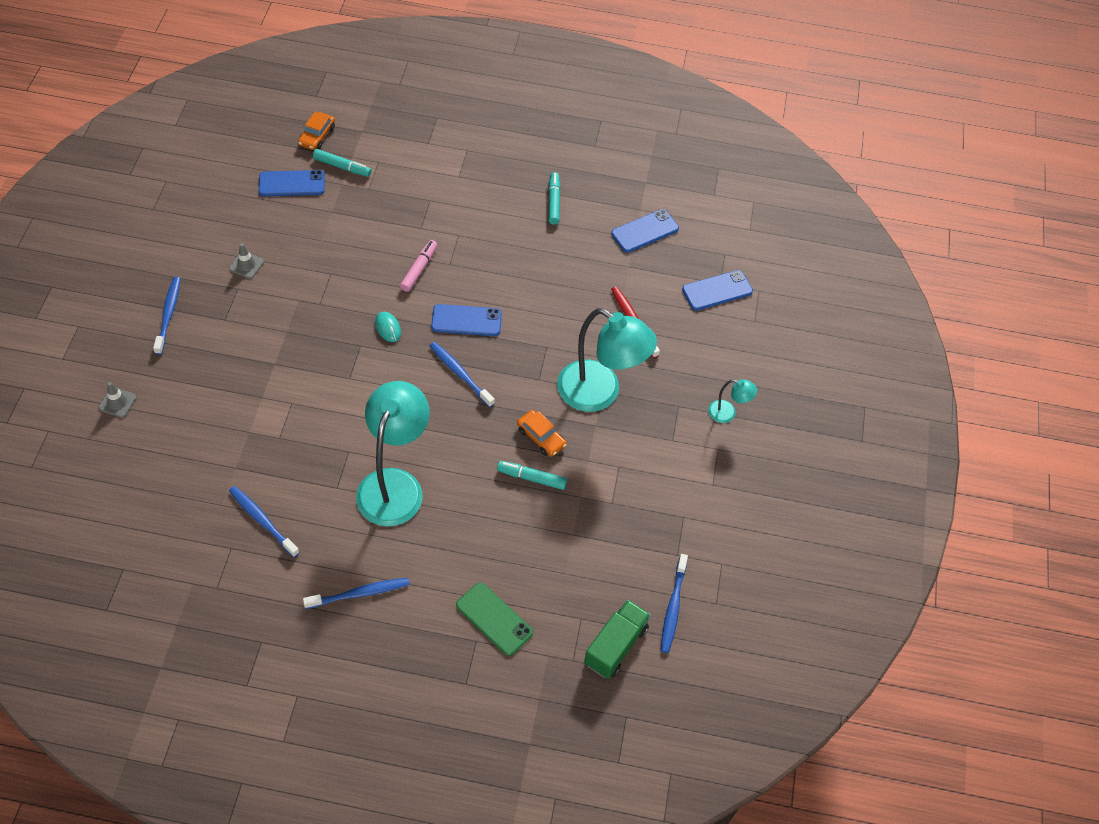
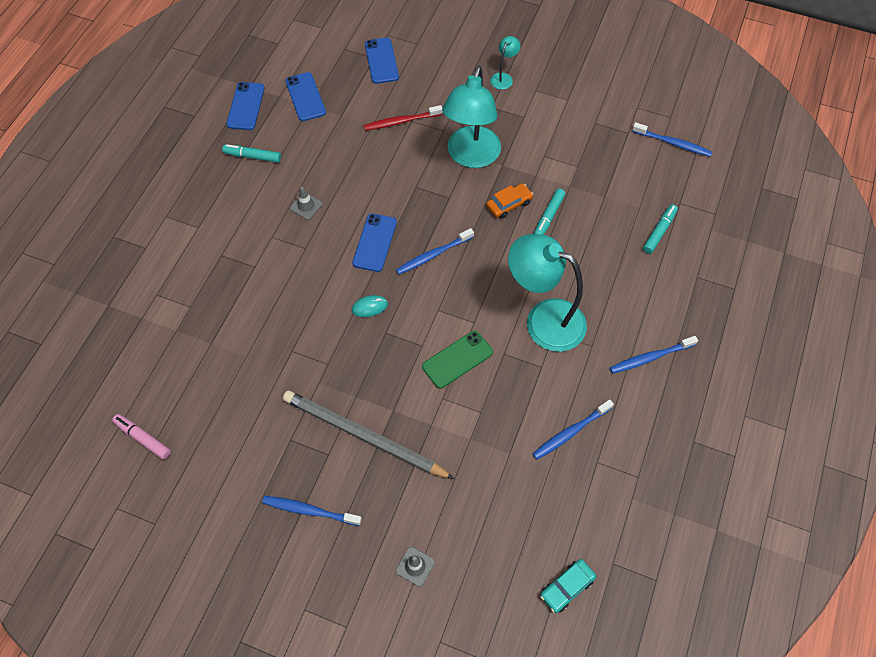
camera: 75 degrees left, 5 degrees up
(98, 529) = (567, 587): none -> turquoise car
(245, 344) = (363, 436): none -> grey pencil
(246, 265) = (261, 429): grey traffic cone -> grey traffic cone (306, 206)
(292, 183) = (161, 377): blue phone -> blue phone (246, 106)
(317, 136) = (100, 348): orange car -> none
(342, 167) = (152, 327): turquoise marker -> turquoise marker (659, 232)
(360, 593) = (650, 357): blue toothbrush -> blue toothbrush turned 105 degrees counterclockwise
(419, 269) = (305, 274): pink marker -> pink marker (143, 438)
(494, 619) = (678, 261): green phone -> green phone (457, 359)
(600, 393) = (471, 157): turquoise lamp -> turquoise lamp turned 150 degrees clockwise
(615, 646) = (704, 184): green truck -> none

